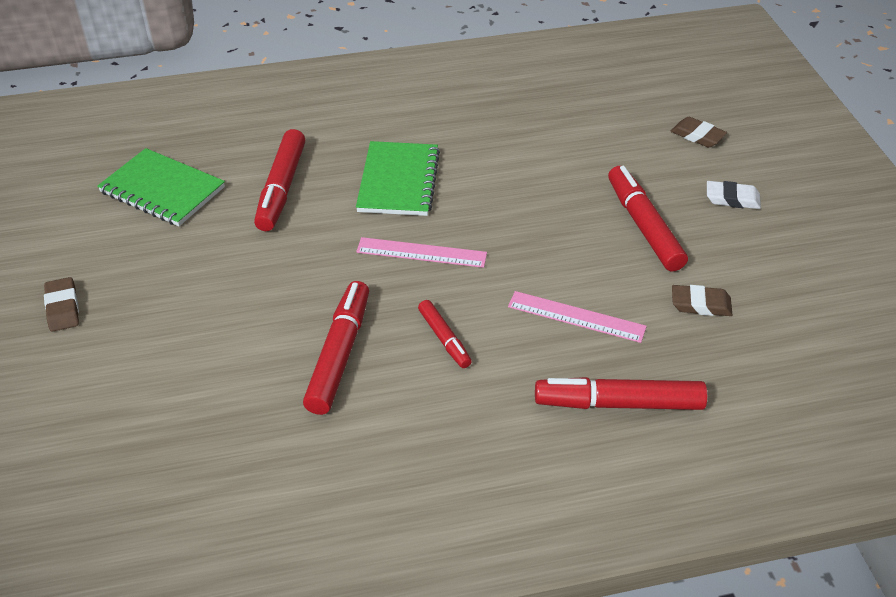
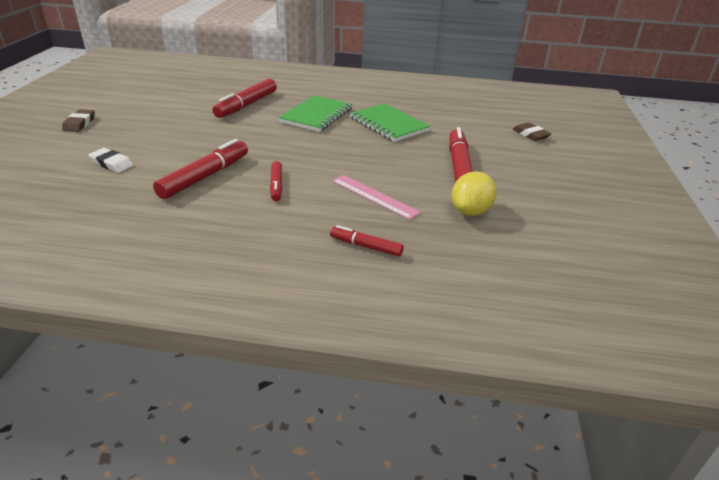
camera: 20 degrees right, 10 degrees down
(162, 190) = (183, 93): green notebook -> green notebook (388, 124)
(421, 252) = (300, 146): pink ruler -> none
(619, 403) = (366, 246): red marker -> red marker, size x0.57
(700, 304) = (470, 211): brown eraser -> yellow lemon
(732, 199) = (534, 167): white eraser -> white eraser (112, 163)

